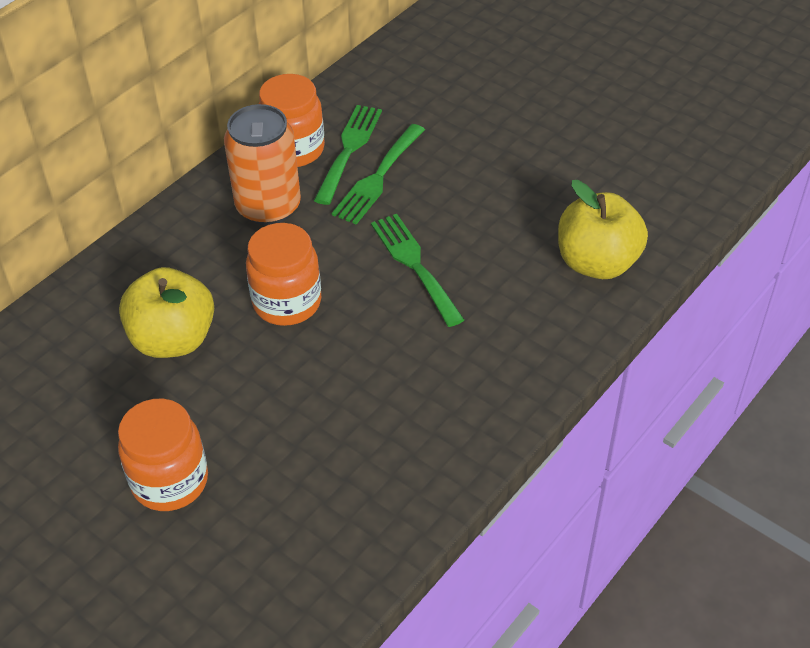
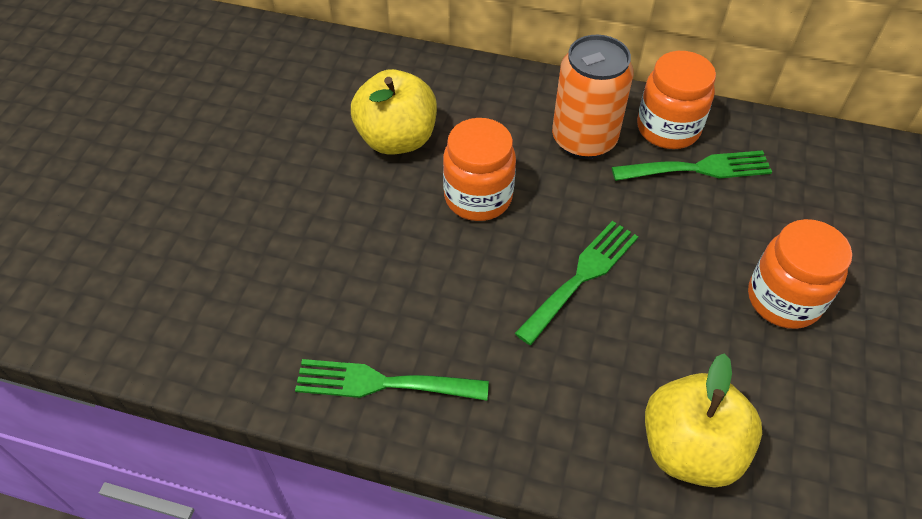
camera: 65 degrees right, 5 degrees up
(170, 481) = (251, 197): orange jar -> orange jar (783, 299)
(378, 178) = (677, 205): green fork -> green fork (382, 383)

